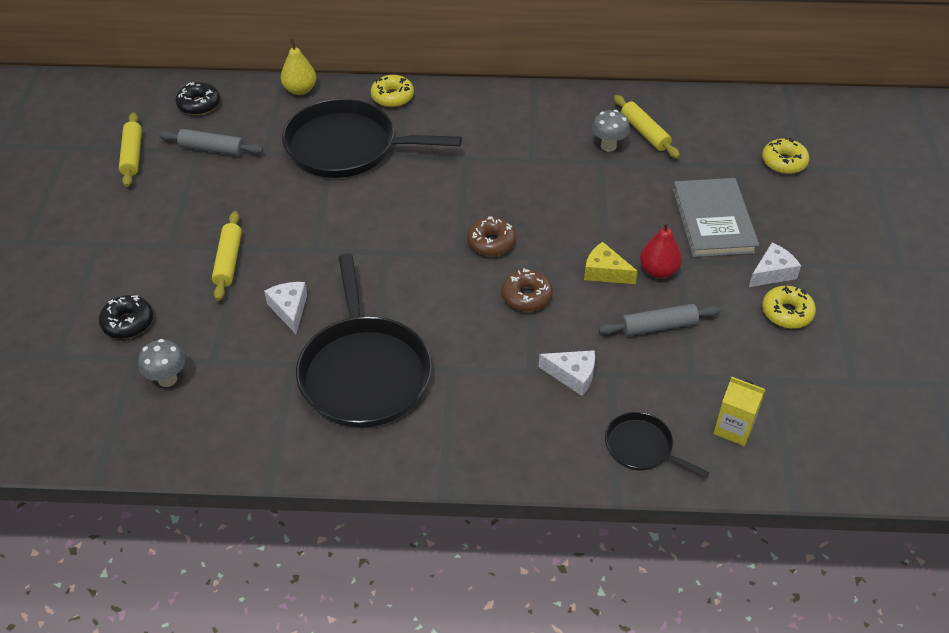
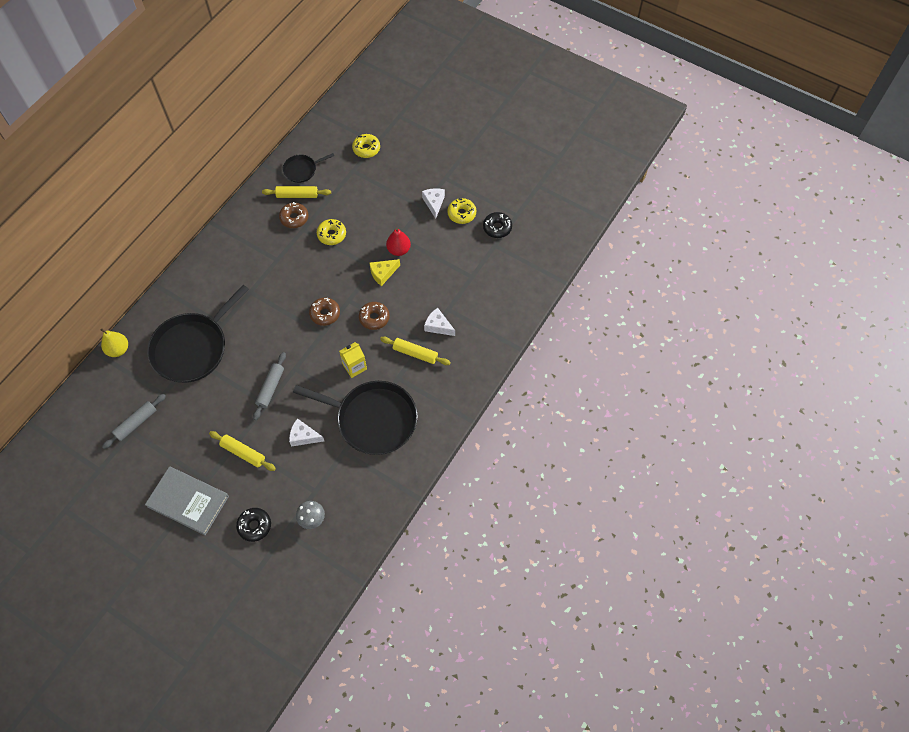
camera: 60 degrees left, 15 degrees up
(132, 155) = (105, 472): yellow rolling pin -> yellow rolling pin (415, 353)
(199, 105) = (85, 414): black donut -> black donut (497, 228)
(392, 97) = (166, 302): yellow donut -> yellow donut (331, 235)
(572, 375) = (438, 326): white cheese -> white cheese turned 105 degrees counterclockwise
(608, 146) = (294, 218): grey mushroom -> brown donut
(642, 447) = (497, 321): black pan -> black pan (302, 170)
(658, 326) = (433, 271): grey rolling pin -> grey rolling pin (270, 388)
(713, 220) = (383, 205): grey book -> grey book (188, 501)
(734, 428) = (510, 278): yellow carton -> yellow carton (354, 367)

